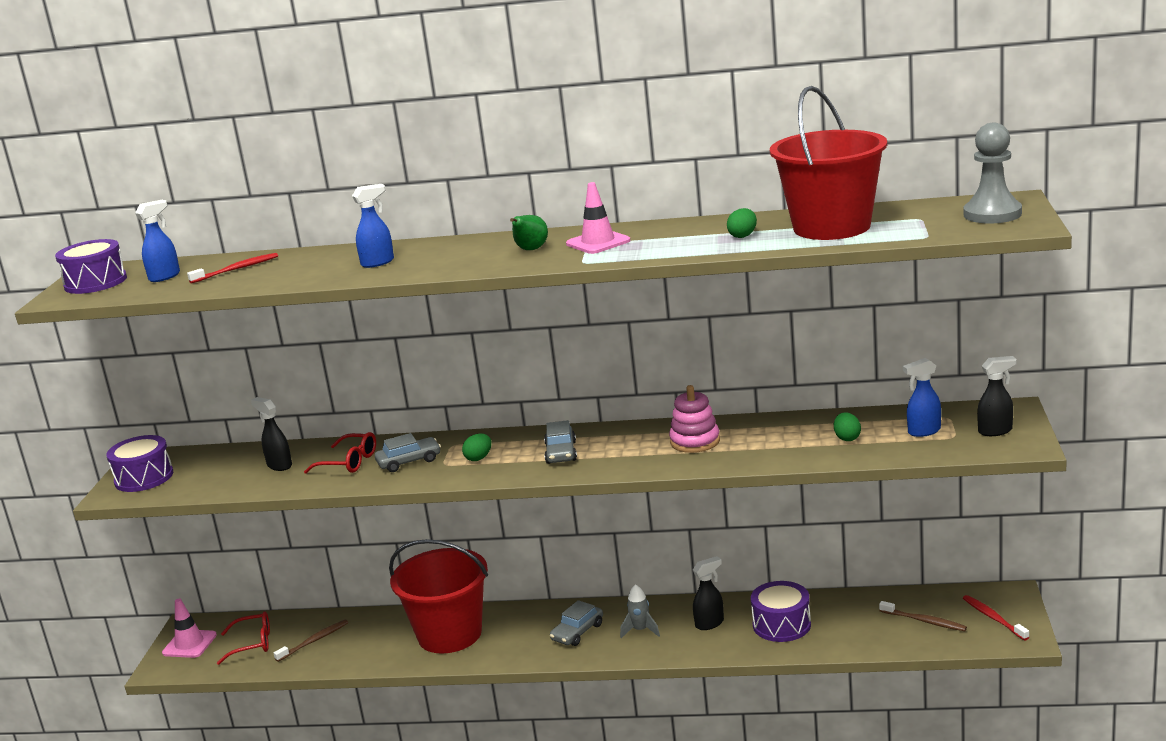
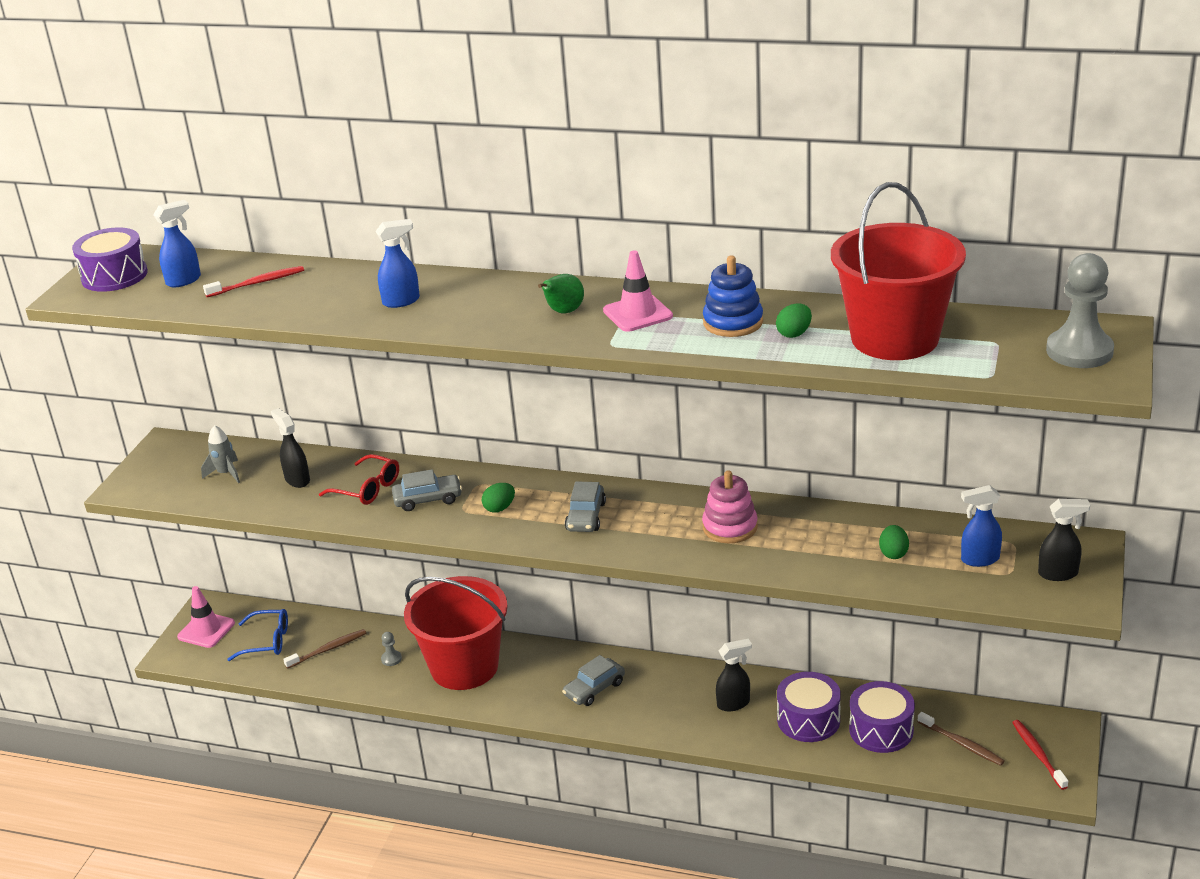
camera: 10 degrees right, 10 degrees up
(144, 478) = (161, 471): purple drum -> purple drum (881, 730)
(252, 644) = (267, 641): red glasses -> blue glasses
(377, 639) = (391, 659): none -> grey pawn
(640, 630) = (659, 699): grey rocket -> grey rocket (226, 473)
(685, 236) = (733, 322): none -> blue stacking toy

